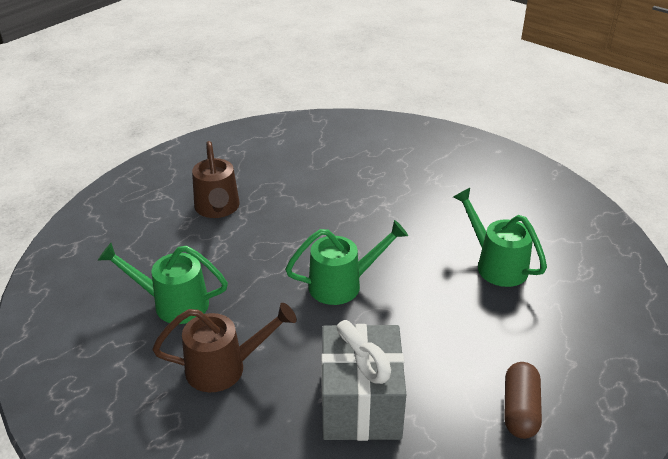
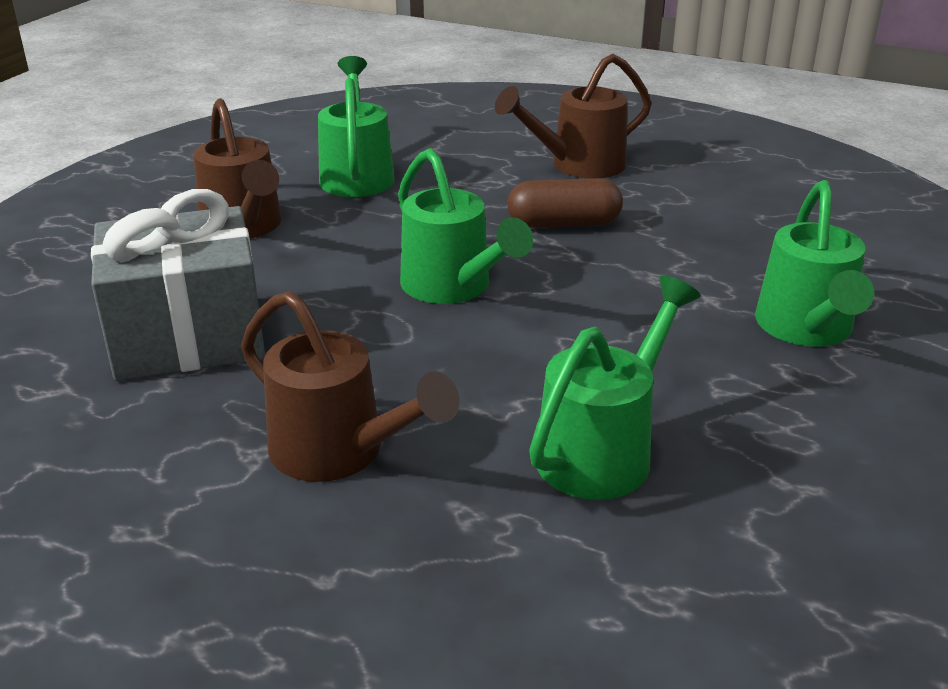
camera: 75 degrees right, 5 degrees down
(419, 185) = (806, 329): none -> green watering can
(485, 348) = (339, 452): none -> brown watering can
(520, 410) = (183, 506): brown capsule -> brown capsule (563, 224)

